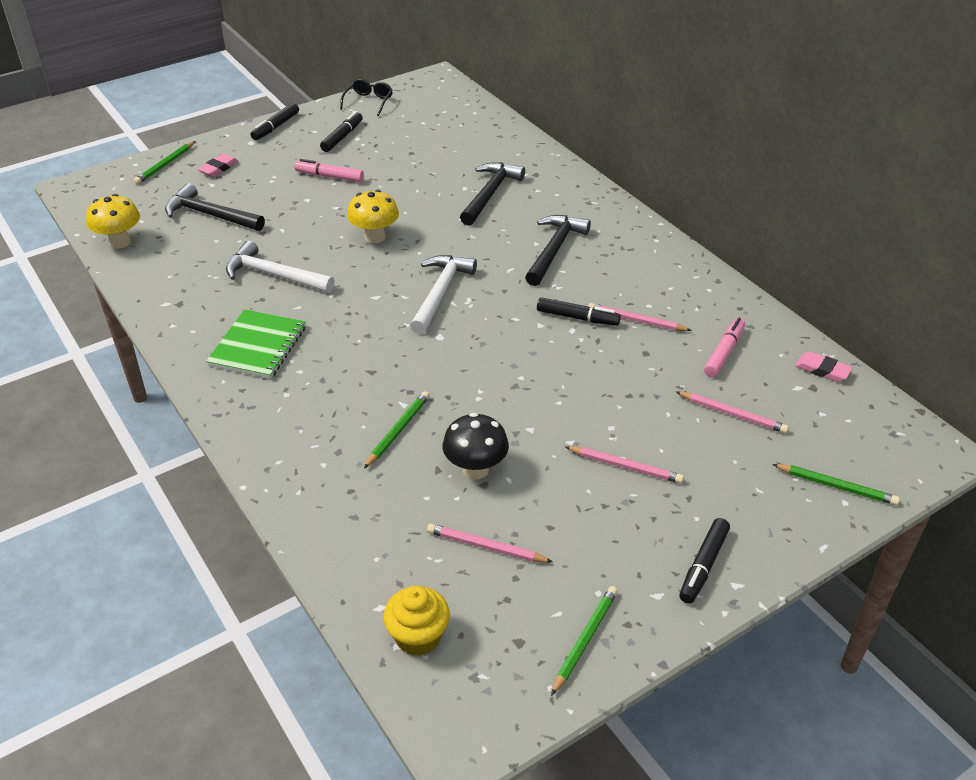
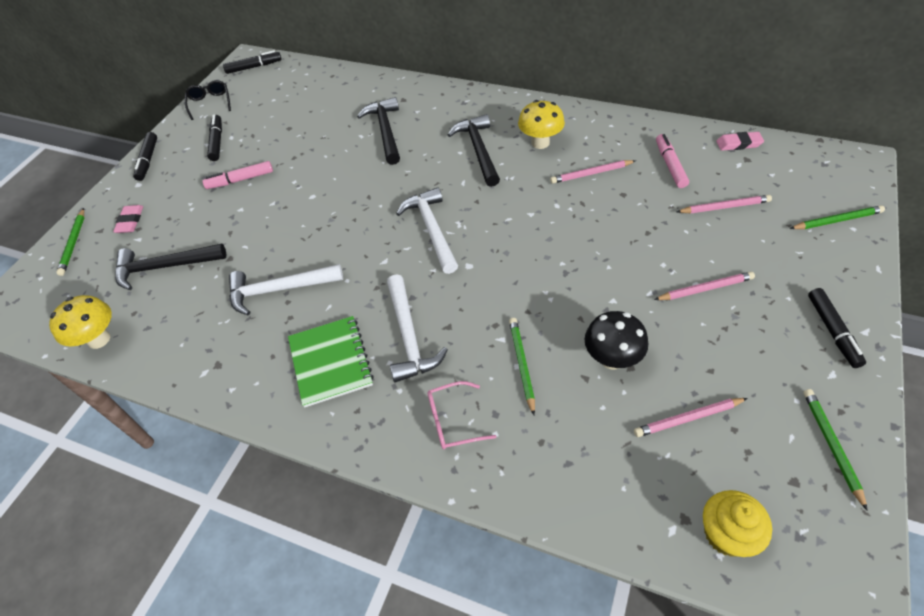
camera: 30 degrees left, 10 degrees up
(301, 437) = (453, 421): none -> pink glasses
(334, 362) = (409, 337): none -> white hammer
(375, 237) = (331, 211): yellow mushroom -> yellow mushroom (540, 143)
(577, 318) = (550, 193): black marker -> black marker (254, 67)

